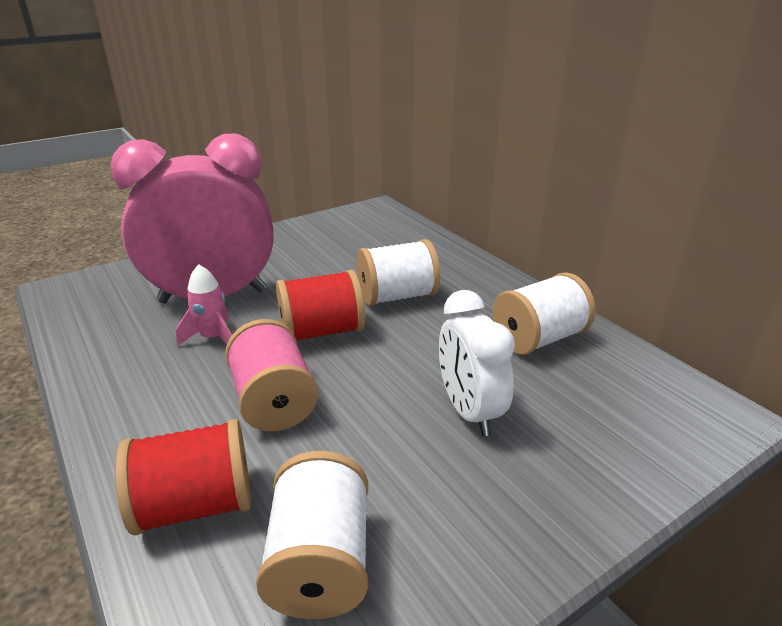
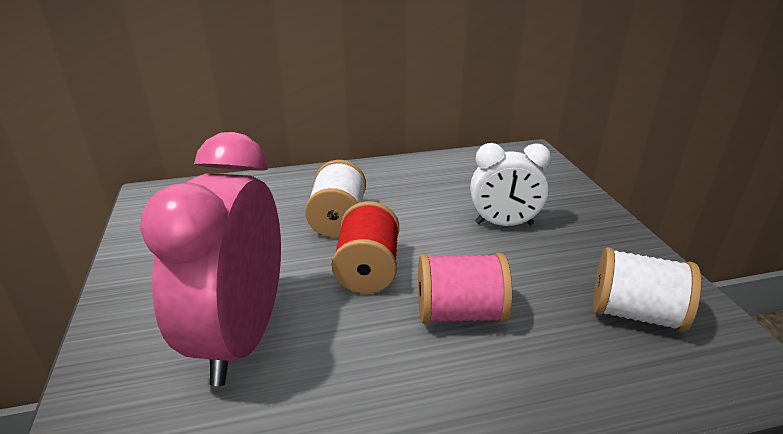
camera: 70 degrees left, 0 degrees up
(195, 505) = (579, 374): red spool -> none
(213, 338) = (333, 344): pink rocket -> none
(538, 338) = (436, 178): white spool -> none

